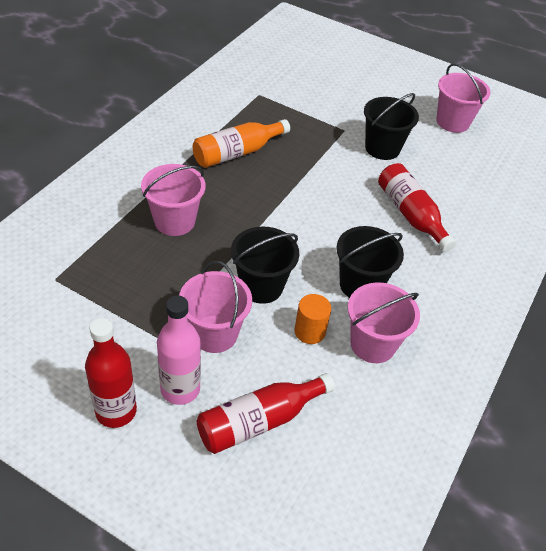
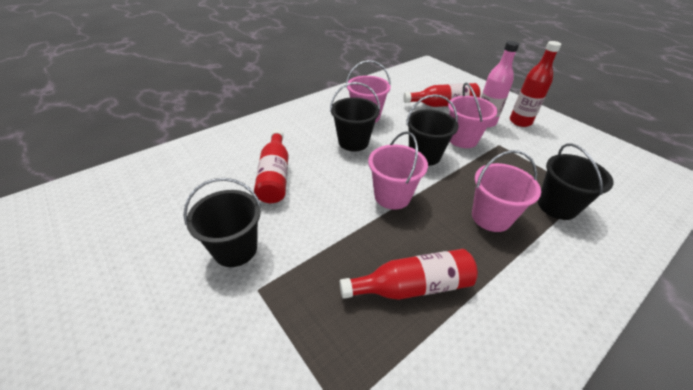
camera: 155 degrees left, 5 degrees down
(99, 251) = (557, 206): none -> black bucket
(237, 153) = (412, 286): orange bottle -> red bottle
(310, 331) = (401, 128): orange cylinder -> none
(452, 122) = (109, 267): pink bucket -> pink bucket (392, 196)

